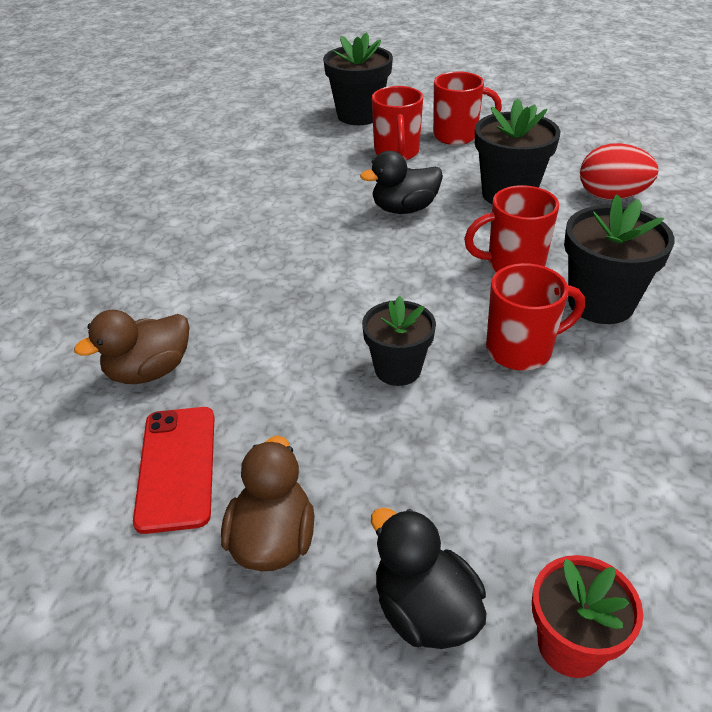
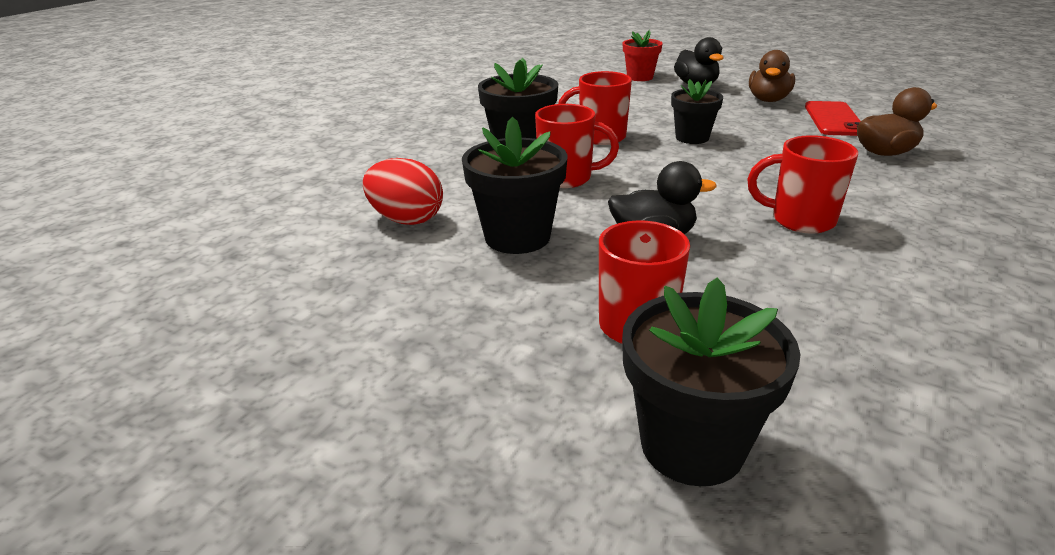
camera: 165 degrees left, 10 degrees down
(457, 136) = (517, 343): red mug -> red mug (800, 220)

